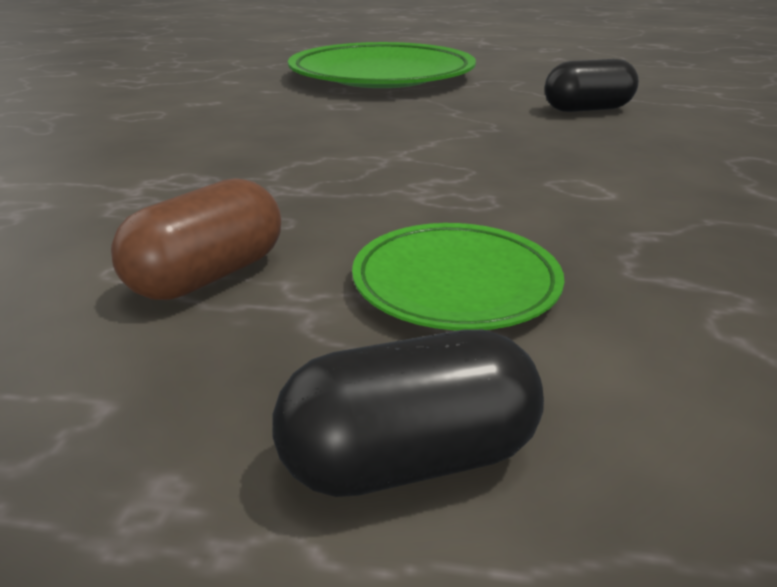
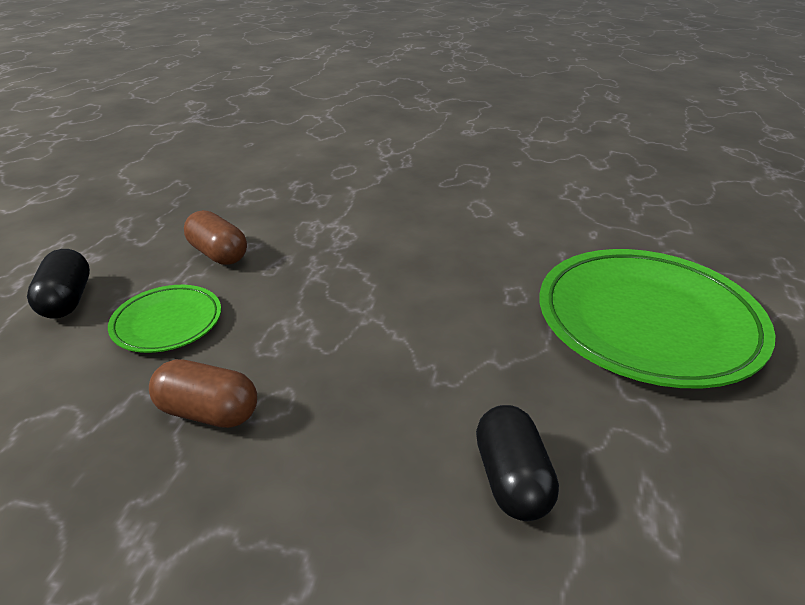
camera: 95 degrees right, 5 degrees up
(622, 217) = (208, 412): none -> brown capsule

